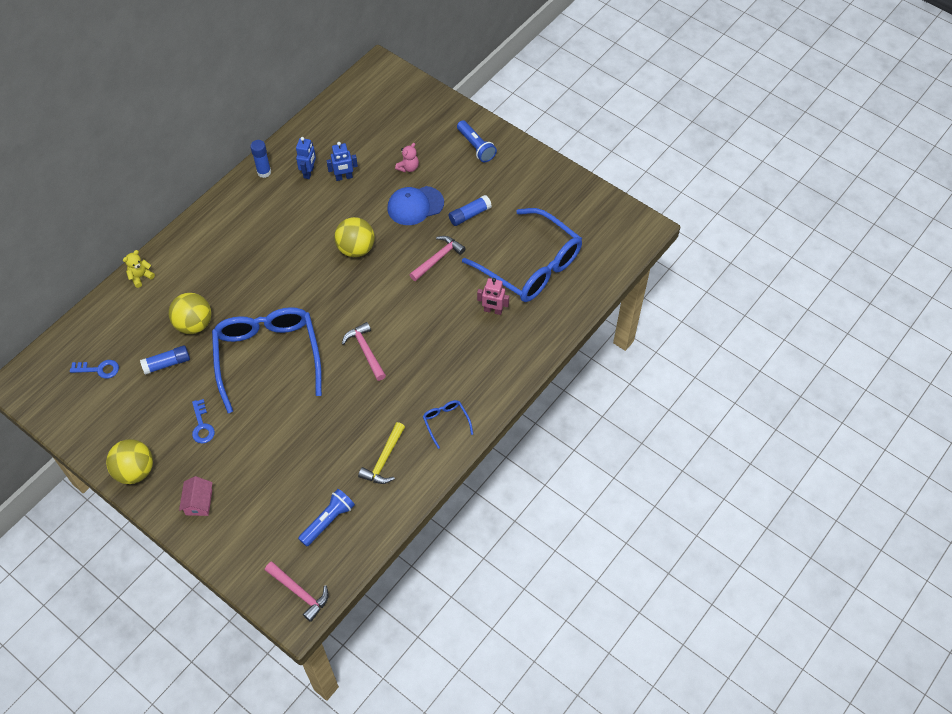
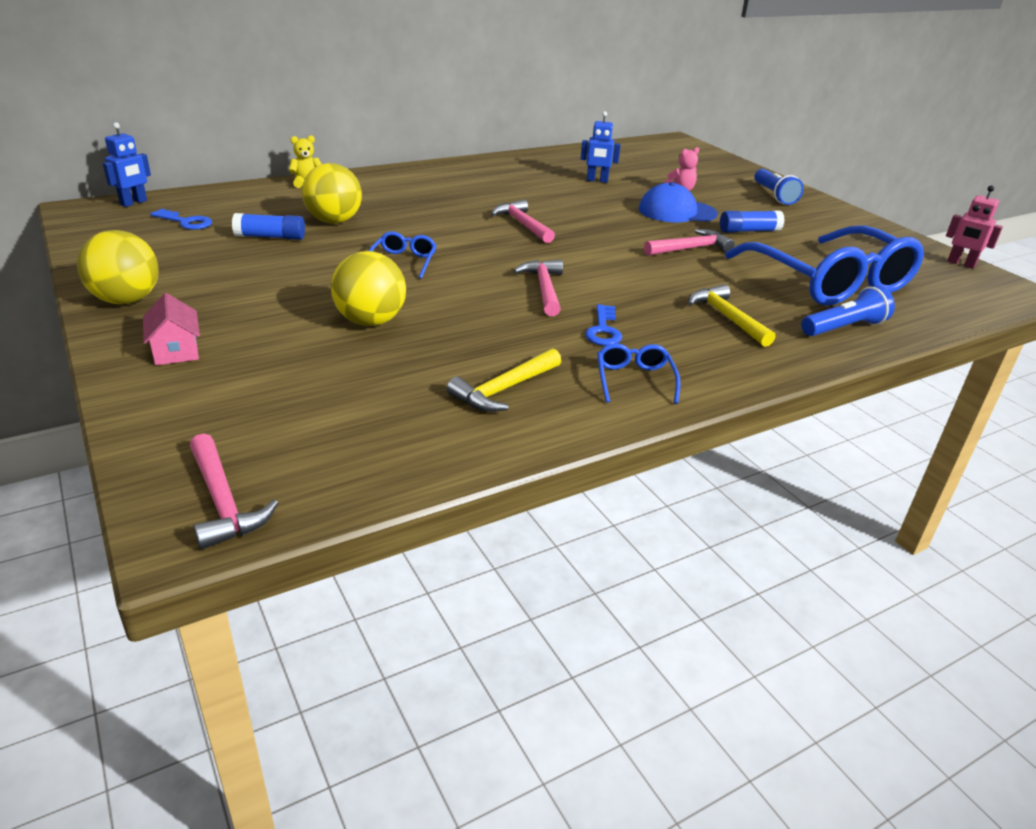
camera: 20 degrees right, 25 degrees down
(199, 502) = (176, 350): pink house -> pink house turned 45 degrees counterclockwise
(202, 425) = (260, 289): blue key -> blue key (603, 330)
(264, 172) = (506, 161): blue glue stick -> none
(268, 356) = (403, 261): blue glasses -> blue glasses, size x0.41
(309, 172) = (557, 171): blue robot -> blue robot (134, 203)
(319, 273) = (522, 224): none -> pink hammer
(328, 521) = (356, 428): blue flashlight -> blue flashlight (844, 328)
(356, 249) = (582, 220): yellow ball -> yellow ball (370, 321)
(479, 337) = (727, 318): none -> yellow hammer
(493, 310) = (757, 302): pink robot -> pink robot (961, 264)

